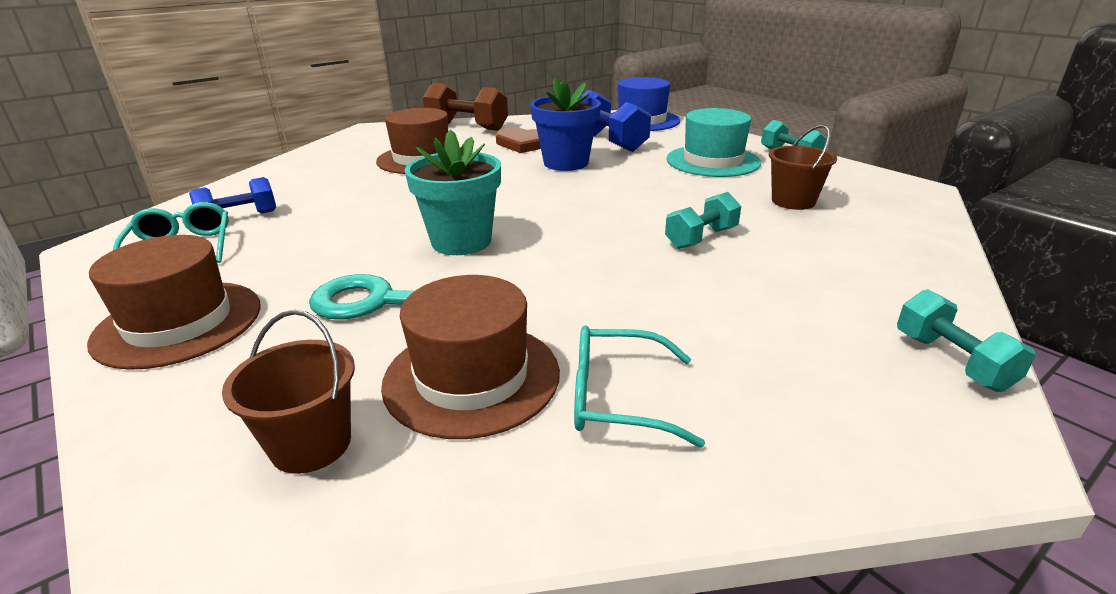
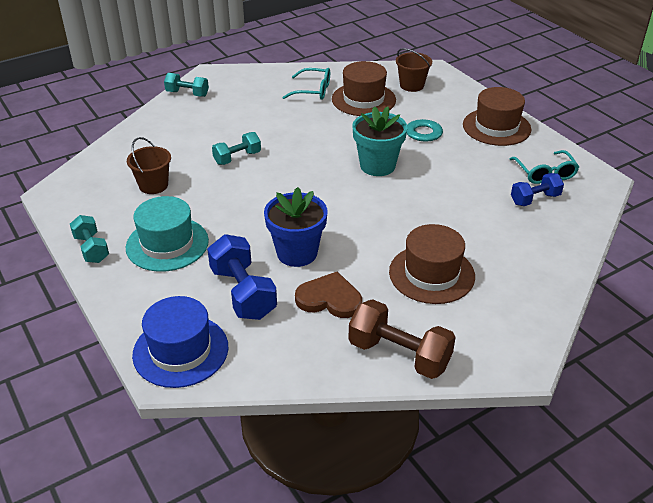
camera: 175 degrees left, 10 degrees up
(951, 361) = (187, 94): turquoise dumbbell -> turquoise dumbbell turned 60 degrees counterclockwise

